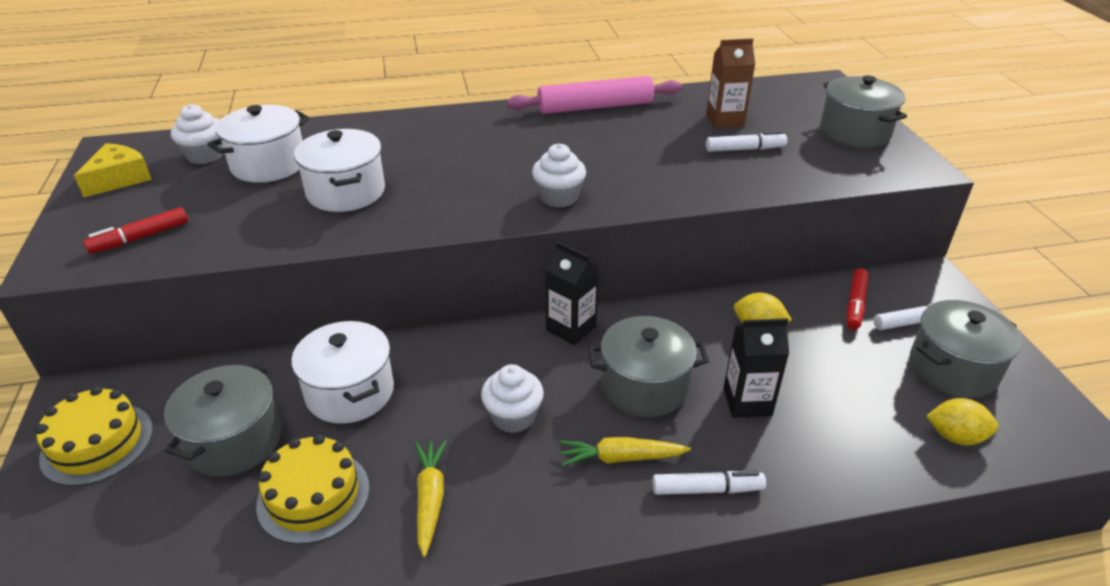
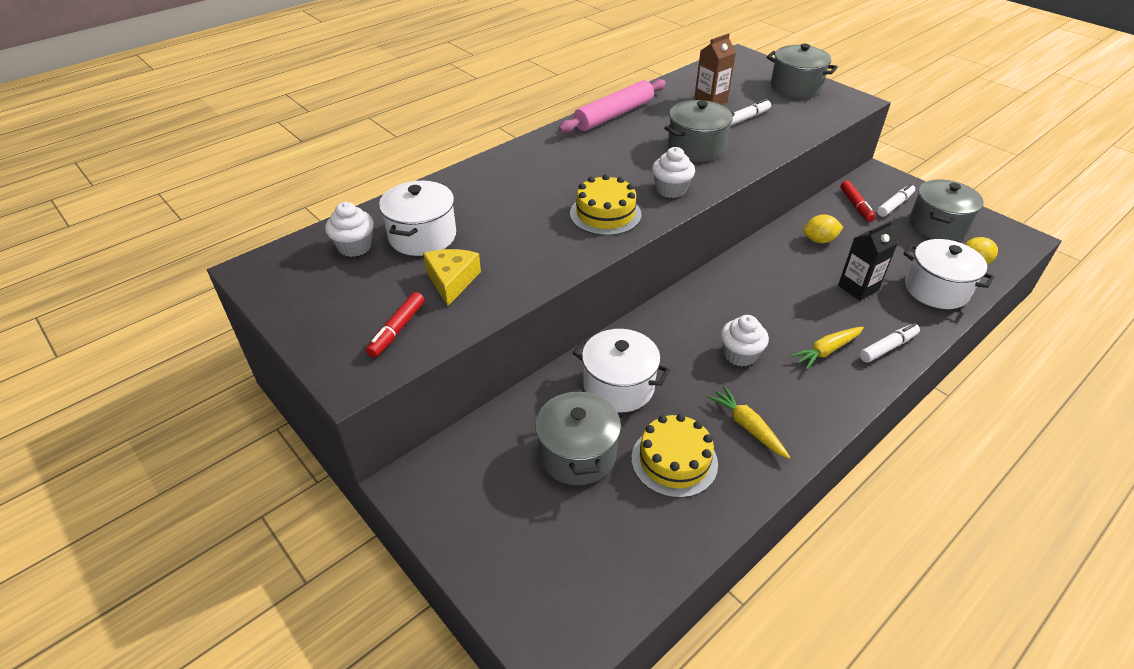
camera: 30 degrees left, 5 degrees up
(97, 443) = (476, 505): yellow cake -> yellow cake (605, 214)
(119, 179) = (303, 291): yellow cheese -> yellow cheese (452, 281)
(346, 192) = (515, 236): white pot -> white pot (936, 289)
(571, 328) = (713, 284): black carton -> none
(644, 386) = (794, 303): grey pot -> grey pot (696, 148)

